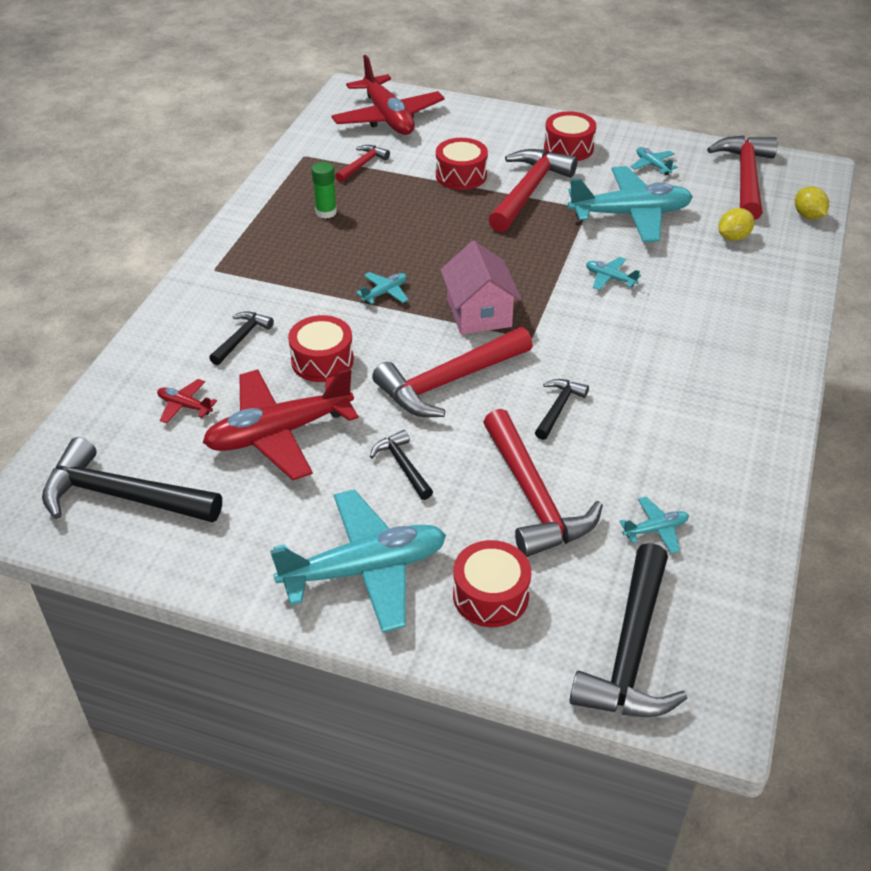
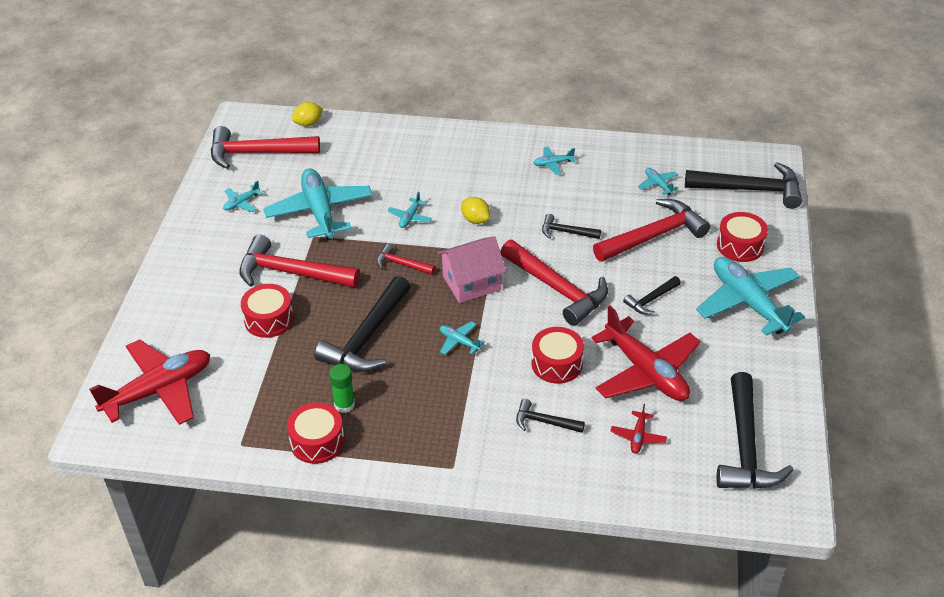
camera: 100 degrees left, 0 degrees up
(362, 165) = (256, 394): red hammer -> red hammer (402, 264)
(415, 232) = (367, 337): none -> black hammer
(568, 148) = (215, 254): red drum -> red drum (317, 442)
(715, 420) = (553, 164): none -> turquoise plane
(733, 237) = (343, 158): yellow lemon -> yellow lemon (475, 220)

